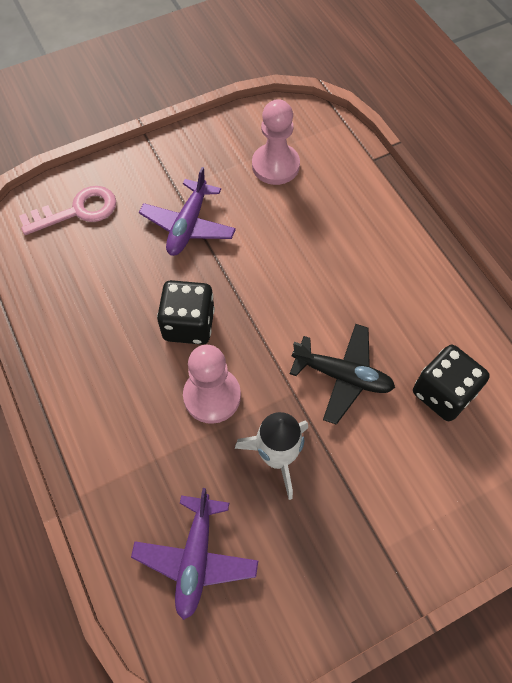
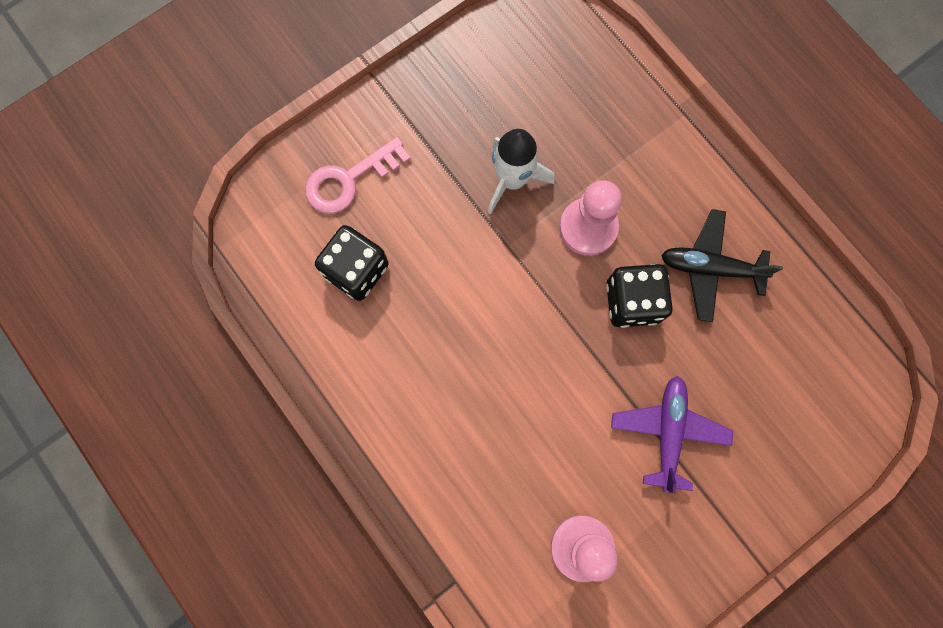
camera: 170 degrees right, 15 degrees up
(77, 211) = (808, 429): pink key -> pink key (349, 180)
(196, 558) = (566, 83): purple plane -> none
(342, 376) = (460, 271): black plane -> black plane (710, 268)

